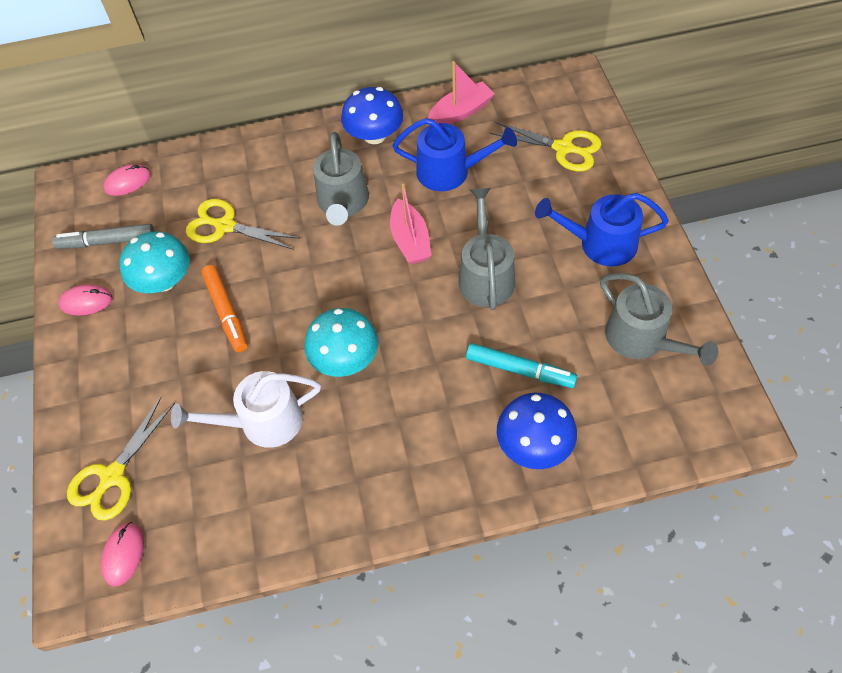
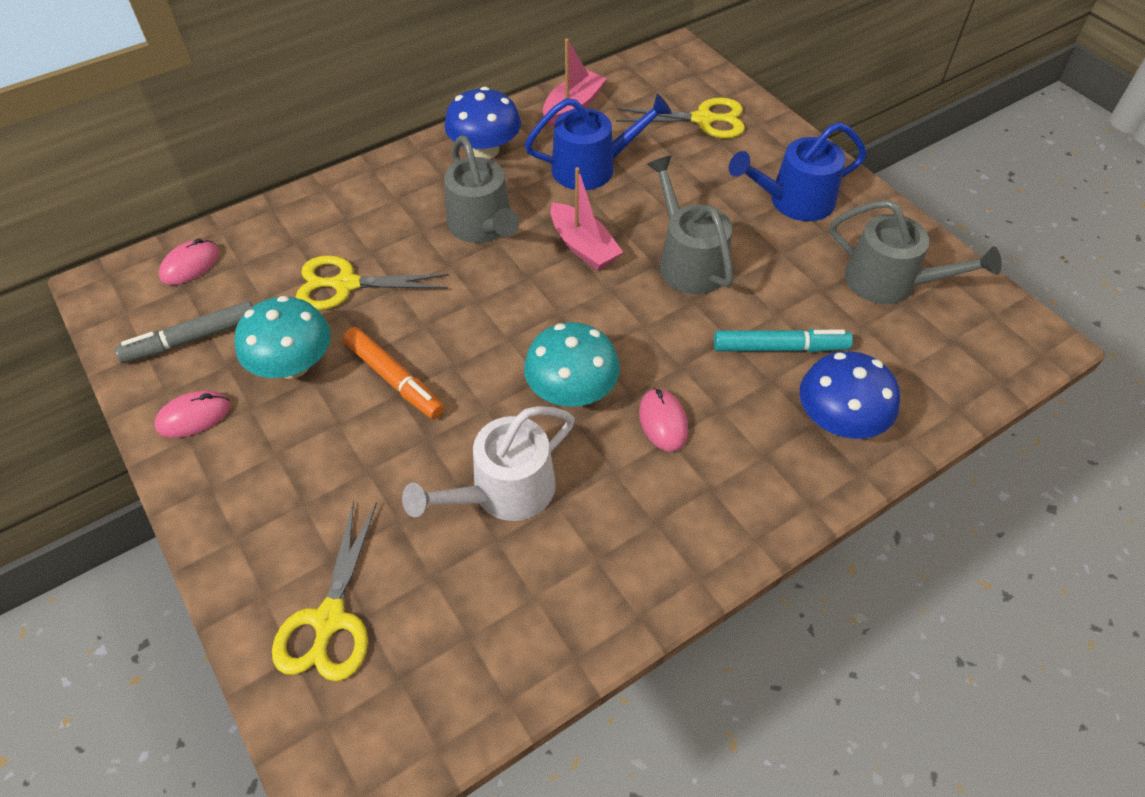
camera: 25 degrees left, 5 degrees down
(123, 554) = (392, 714): pink mouse -> pink mouse (663, 421)

